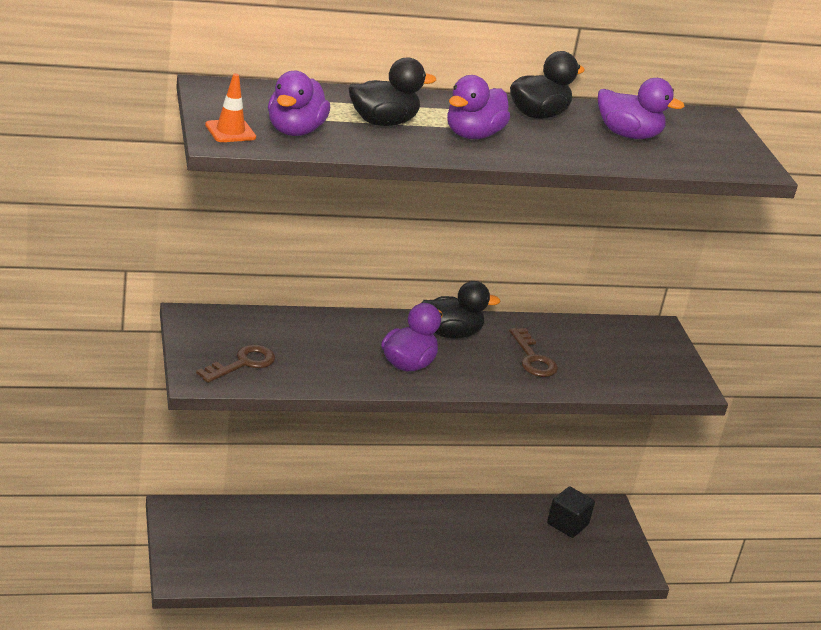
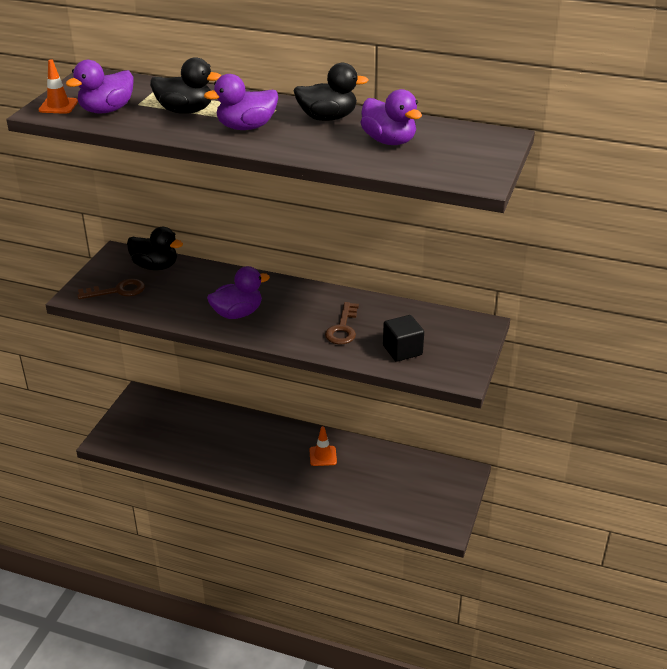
camera: 35 degrees right, 5 degrees up
(451, 333) = (295, 297): black duck -> black duck (155, 266)
(452, 528) = (323, 456): none -> orange traffic cone
(567, 524) = (419, 476): black cube -> black cube (402, 350)

